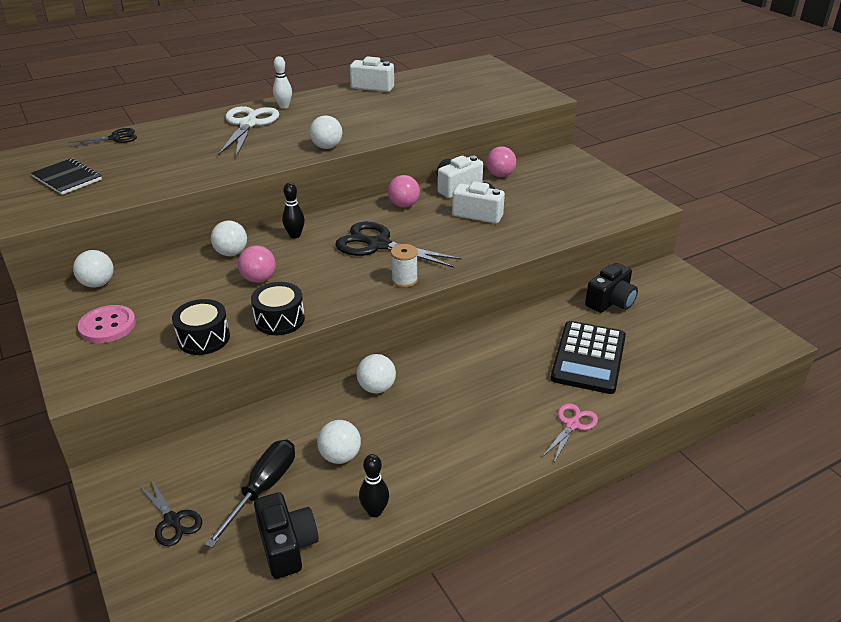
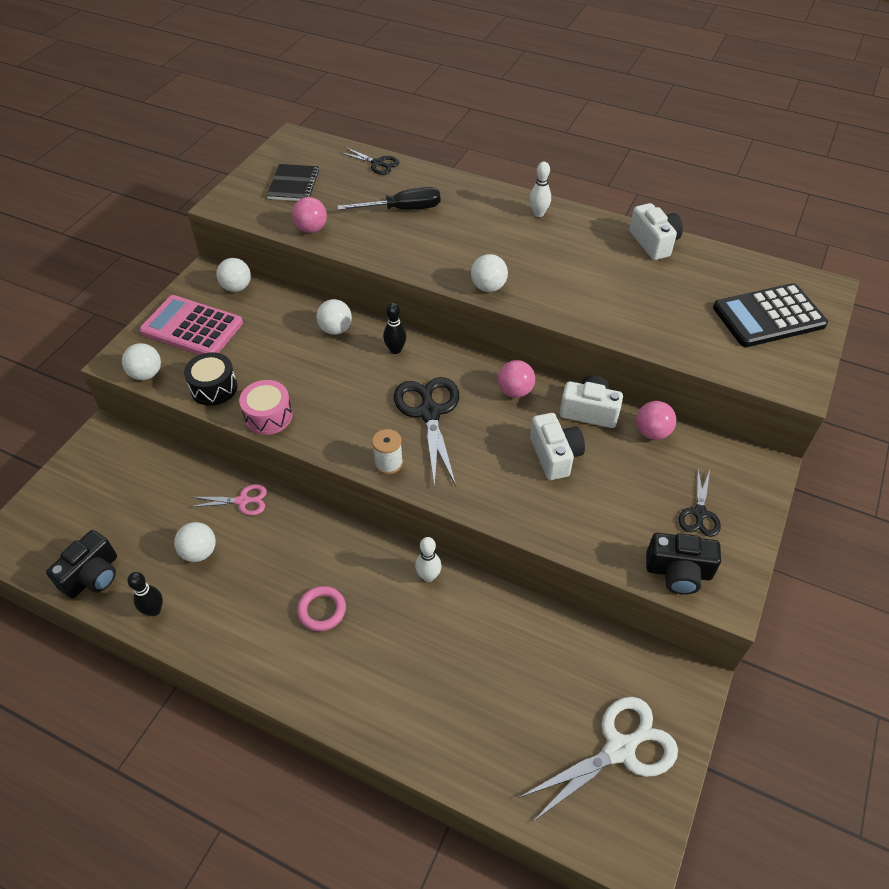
camera: 55 degrees right, 15 degrees up
(107, 326) = (192, 328): pink button -> pink calculator
(173, 521) = (82, 495): black scissors -> black scissors (699, 514)
(248, 124) = (480, 215): white scissors -> white scissors (620, 749)
(259, 279) = (313, 369): pink ball -> pink ball (311, 229)
(262, 489) = (138, 525): black screwdriver -> black screwdriver (402, 209)
(279, 320) = (268, 416): black drum -> pink drum
(376, 388) = (295, 527): white ball -> white ball (146, 374)
(474, 404) = (322, 610): none -> pink ring
(494, 338) = (428, 576): none -> white bowling pin
(572, 425) = (346, 704): pink scissors -> pink scissors (243, 501)
(588, 358) = (458, 672): black calculator -> black calculator (768, 316)
(610, 301) = (573, 648): black camera -> black camera (678, 572)

